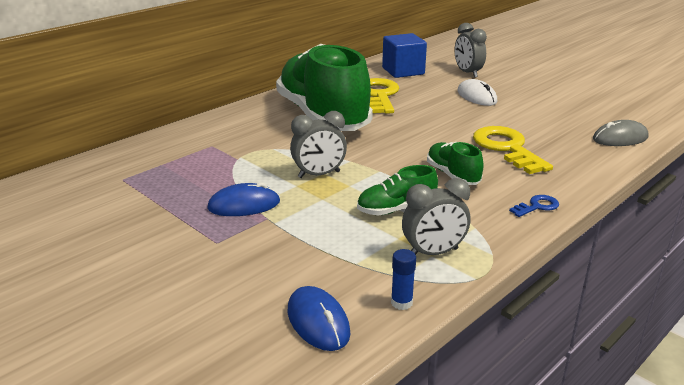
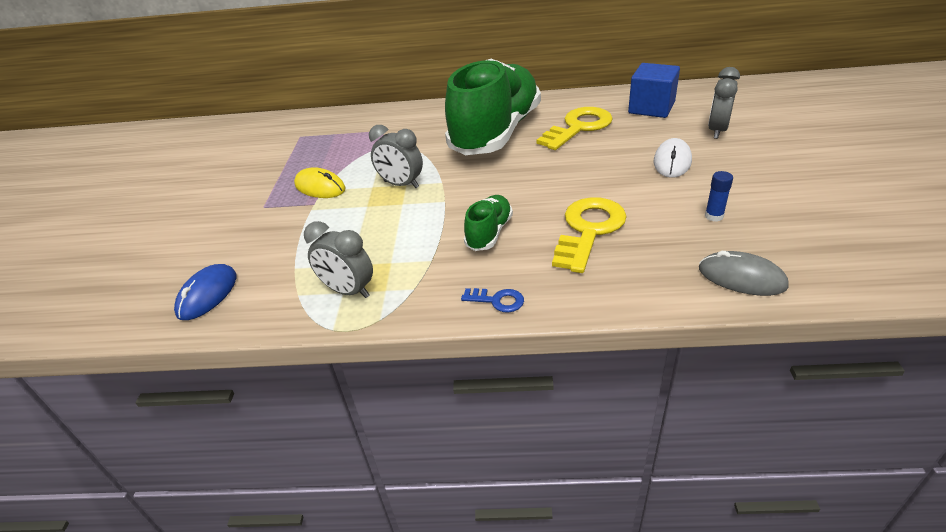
camera: 50 degrees right, 10 degrees up
(244, 205) = (320, 187): blue mouse -> yellow mouse
(396, 209) = (393, 241): green shoe -> none
(401, 303) = (263, 314): blue glue stick -> blue glue stick (714, 216)

